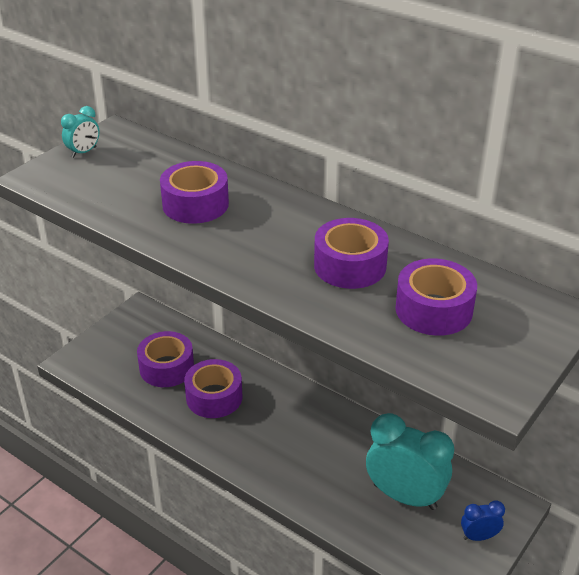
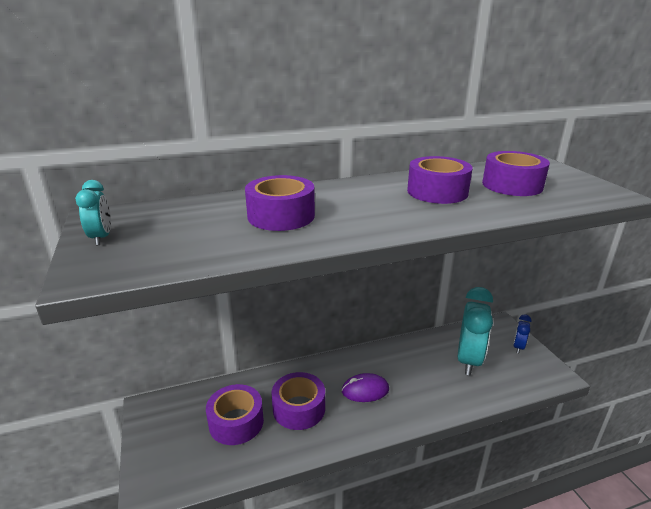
camera: 55 degrees left, 10 degrees down
(277, 431) = (365, 390): none -> purple mouse
(404, 496) = (468, 360): turquoise clock -> turquoise clock turned 135 degrees clockwise

